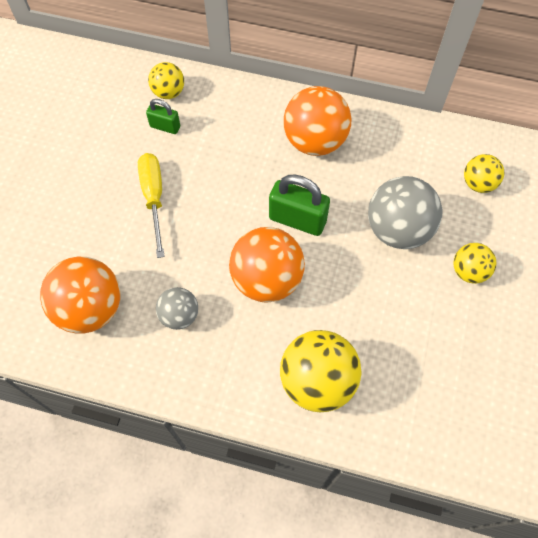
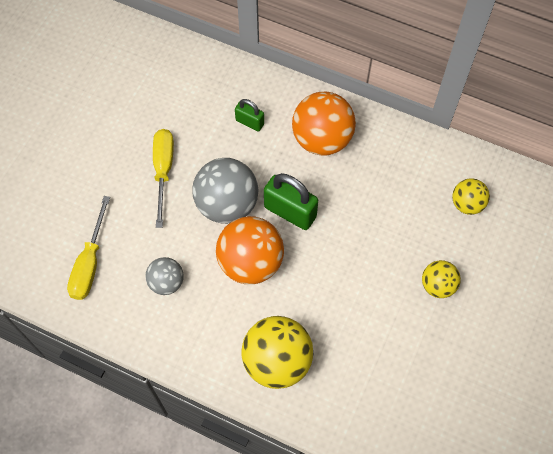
camera: 10 degrees right, 0 degrees up
(90, 308) = (90, 263): orange ball -> yellow screwdriver
(165, 126) = (186, 104): green padlock -> green padlock (249, 122)
(168, 92) = (195, 71): yellow ball -> none
(398, 229) = (381, 236): grey ball -> grey ball (227, 205)

